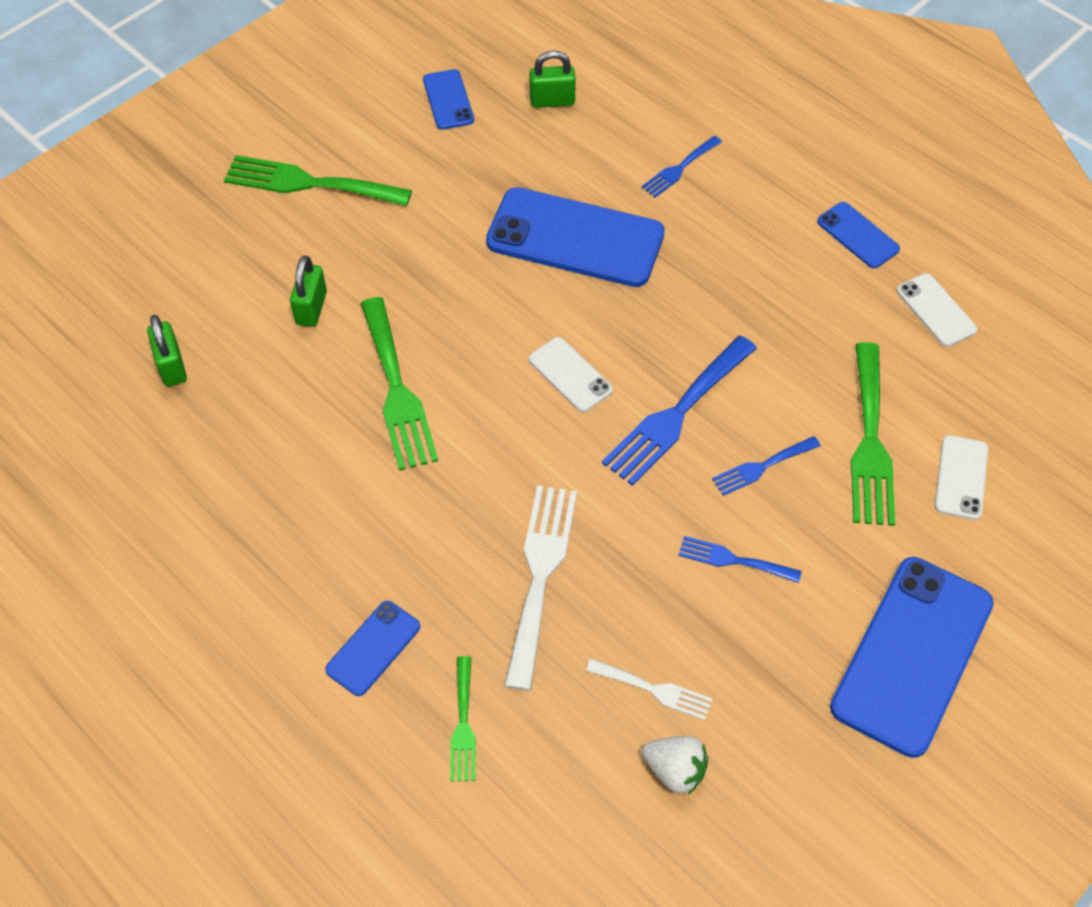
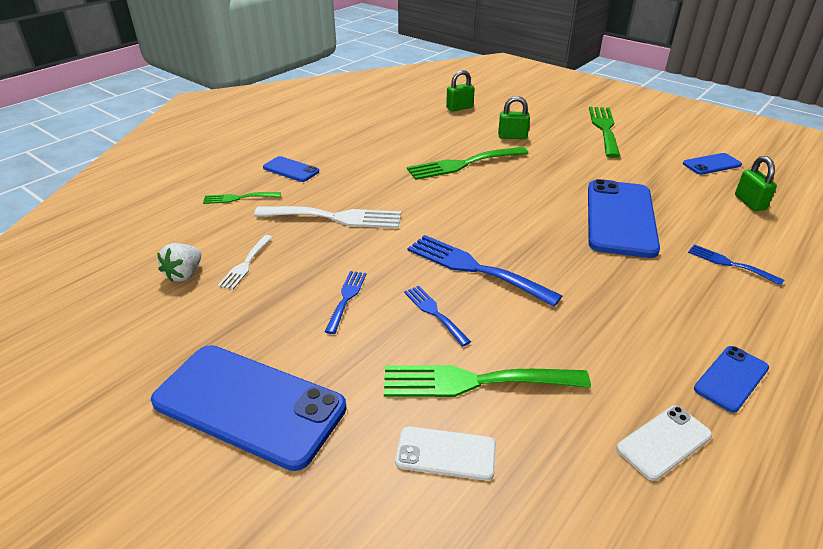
camera: 85 degrees right, 20 degrees down
(570, 375) = (495, 221): white phone -> none

